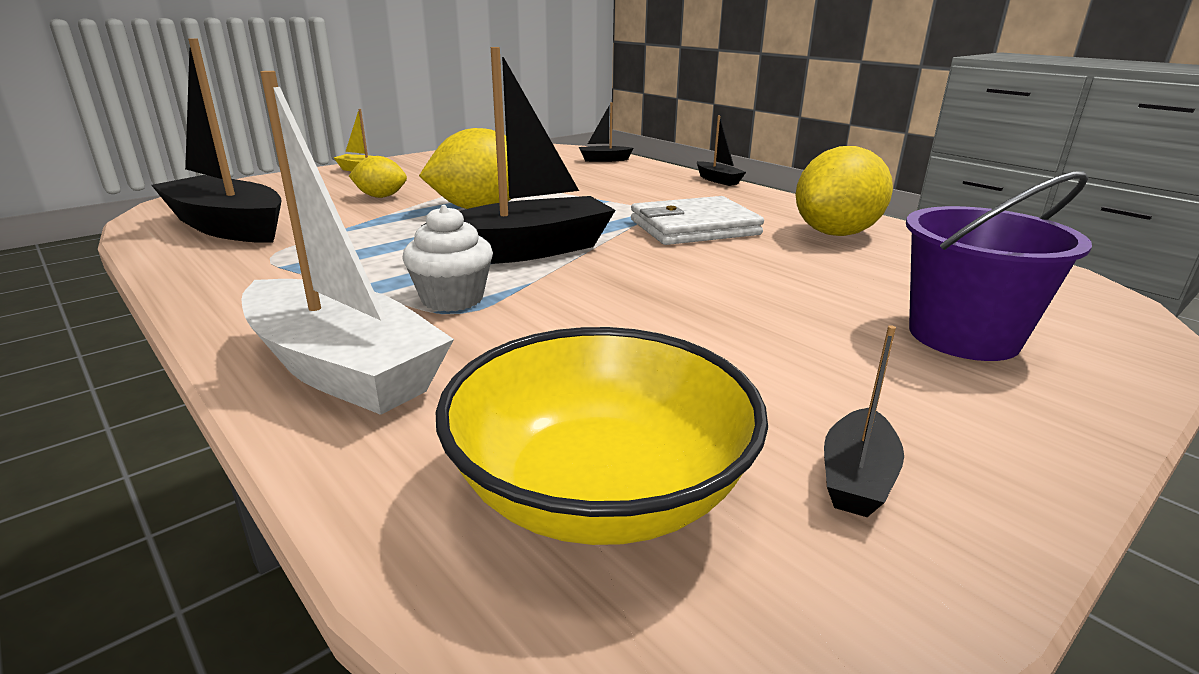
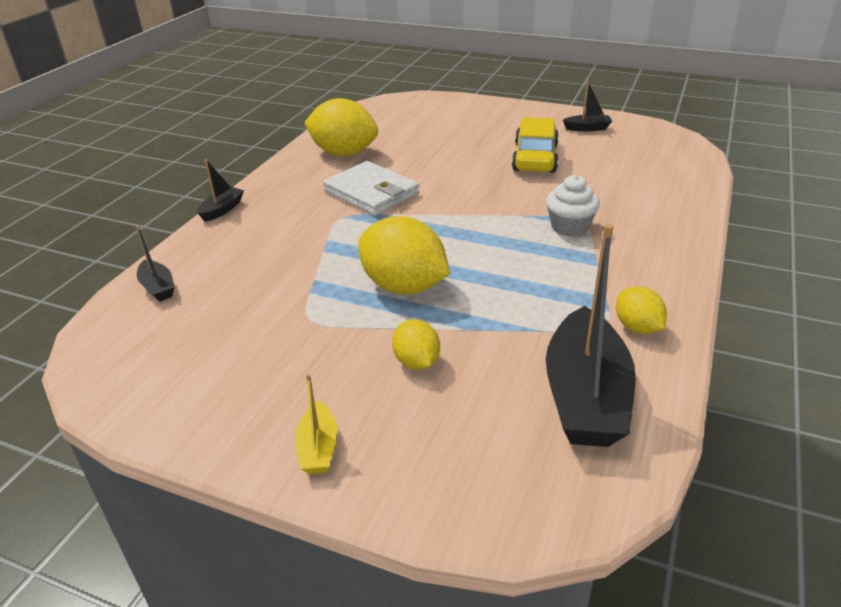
camera: 115 degrees left, 10 degrees up
(231, 268) = (637, 327): none -> yellow lemon
(343, 370) = (661, 222): white boat -> none
(527, 250) = (476, 232): black boat -> none
(600, 489) = (645, 156): yellow bowl -> none
(713, 347) = (535, 158): none -> yellow car
(963, 336) = (465, 120): purple bucket -> none

